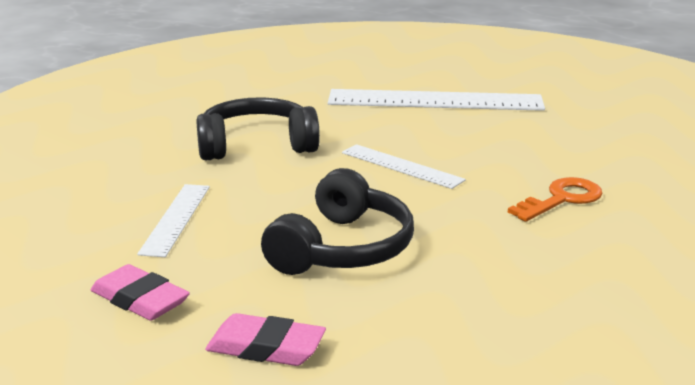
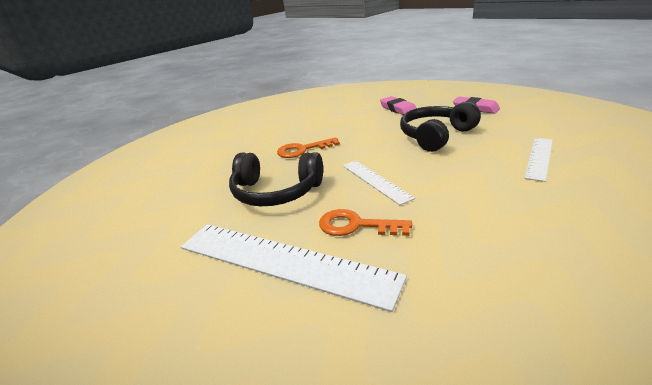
camera: 155 degrees left, 5 degrees up
(140, 300) = (537, 123): pink eraser -> pink eraser (398, 109)
(256, 145) = (492, 218): black headphones -> black headphones (276, 192)
(392, 126) = (356, 225): none -> orange key

